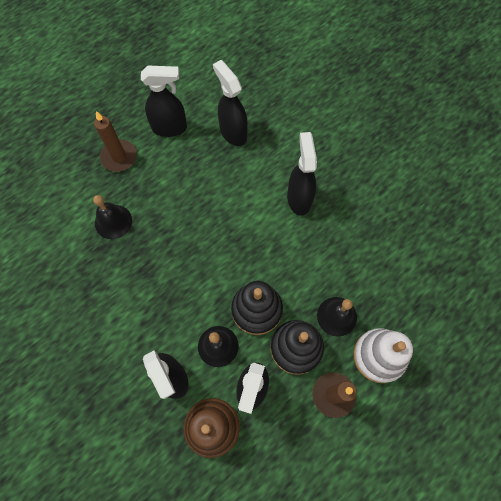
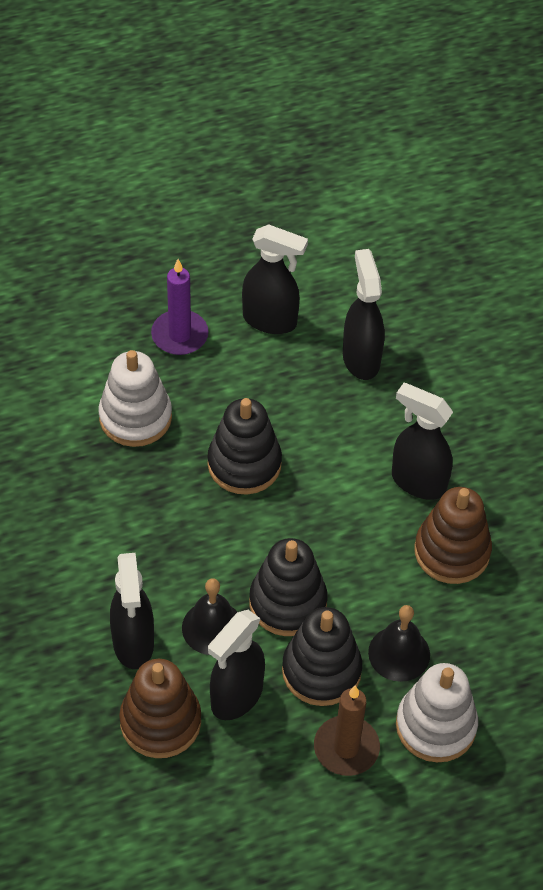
camera: 20 degrees right, 15 degrees down
(113, 221) = (135, 417): black bell -> white stacking toy
(119, 157) = (179, 335): brown candle -> purple candle
(192, 227) = (244, 464): none -> black stacking toy
(299, 198) = (417, 482): black spray bottle -> black spray bottle turned 75 degrees counterclockwise
(338, 236) = (452, 551): none -> brown stacking toy

